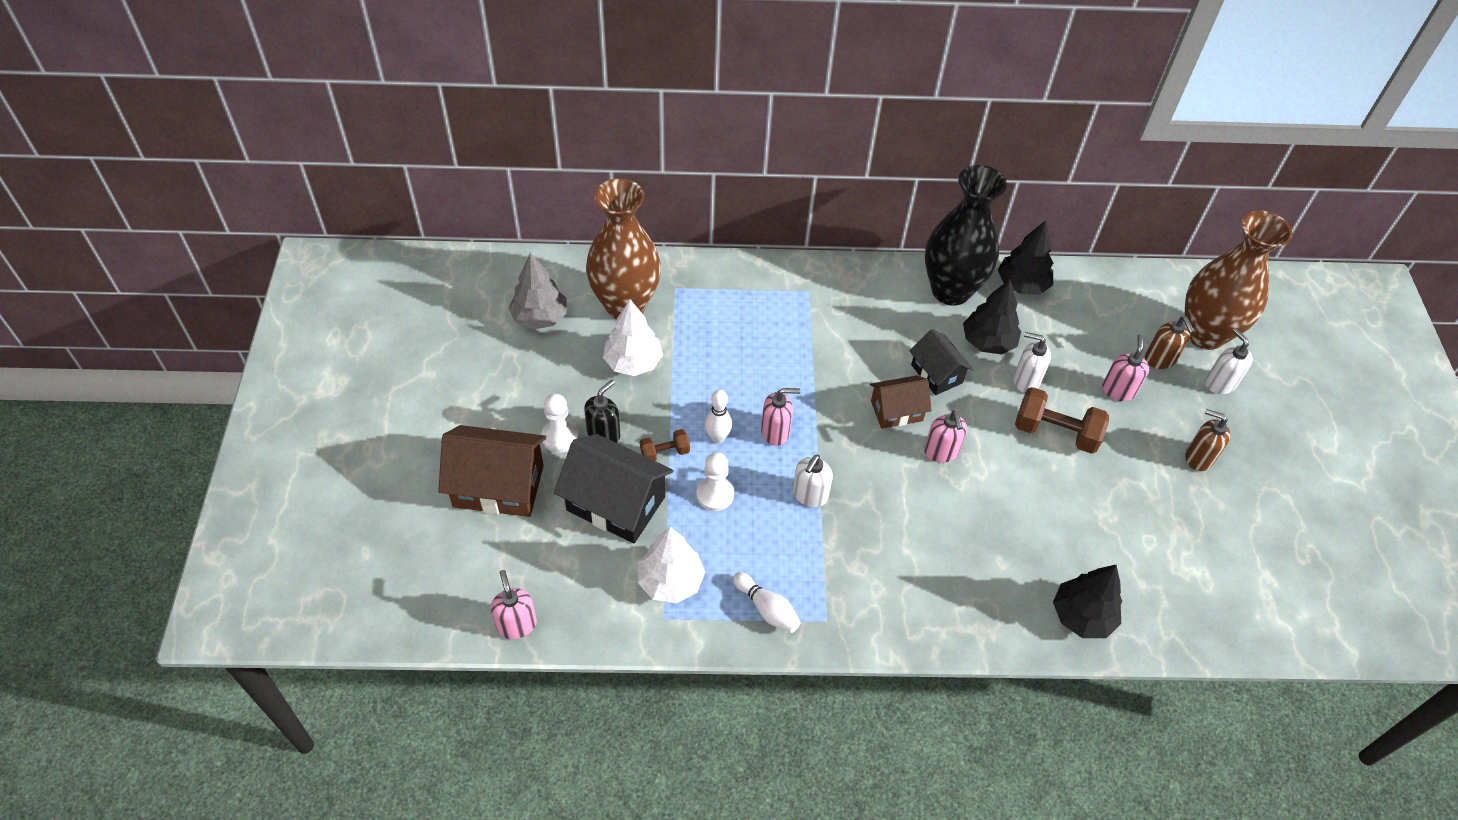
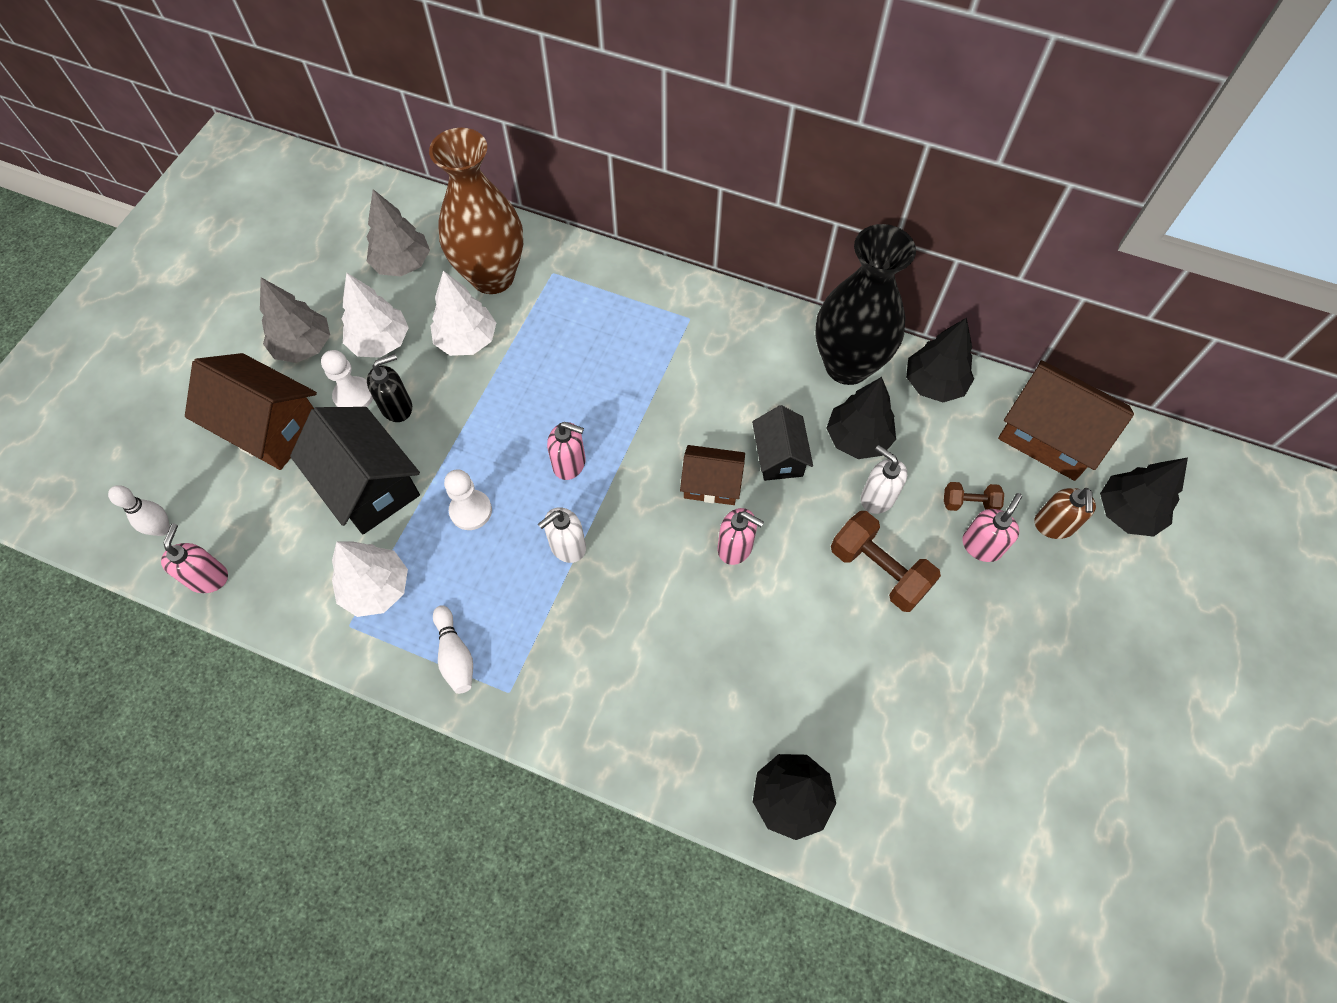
camera: 25 degrees right, 10 degrees up
(490, 410) = (304, 346): none -> grey tree
(558, 386) = (380, 342): none -> white tree
(665, 453) = (445, 448): brown dumbbell -> brown dumbbell (969, 503)
(717, 437) = (507, 449): white bowling pin -> white bowling pin (162, 529)
(941, 452) = (735, 547): pink soap dispenser -> pink soap dispenser turned 75 degrees counterclockwise
(1123, 297) = (1049, 436): none -> brown house
(1198, 458) = (1036, 661): brown soap dispenser -> none
(1204, 334) = (1127, 512): brown vase -> black tree
(1220, 383) = (1113, 579): white soap dispenser -> none

